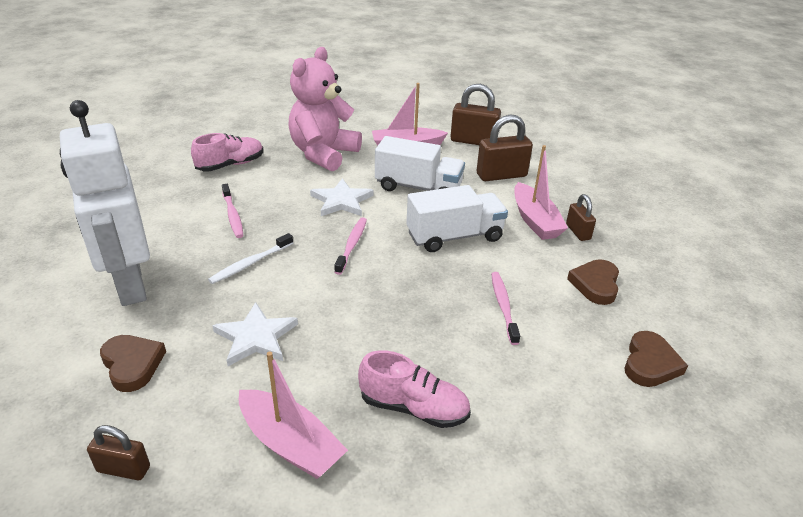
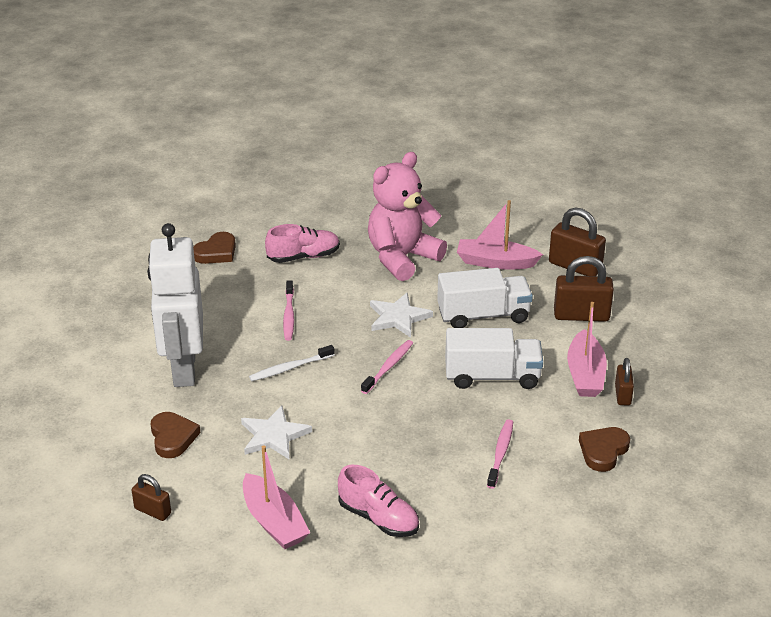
camera: 20 degrees right, 0 degrees up
(418, 188) = (483, 315): white truck -> white truck turned 45 degrees counterclockwise
(650, 363) = (603, 530): brown heart -> brown heart (216, 252)

